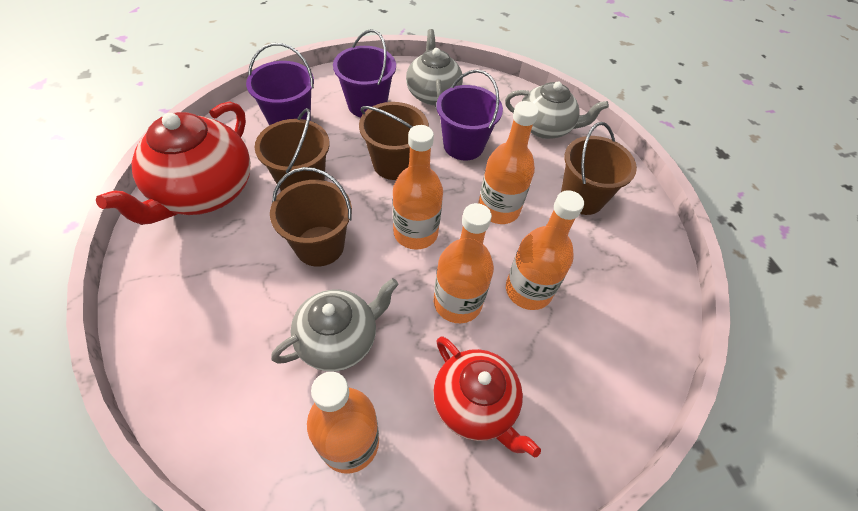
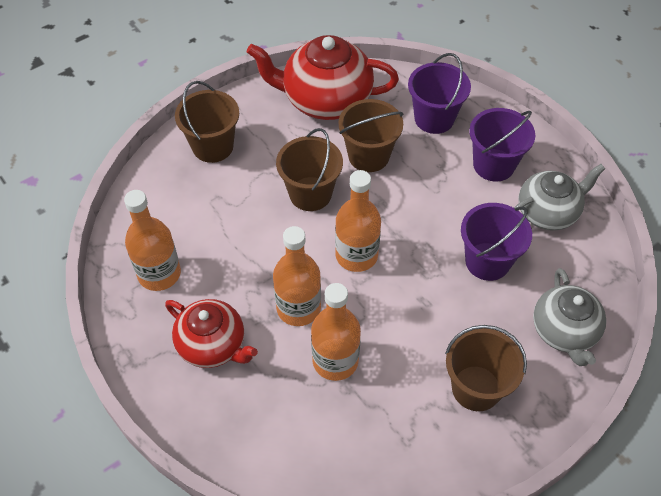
camera: 75 degrees right, 0 degrees up
(339, 339) = (233, 238): grey teapot -> none
(394, 164) = (428, 213): brown bucket -> brown bucket (213, 146)
(475, 404) = (213, 345): red teapot -> red teapot turned 90 degrees counterclockwise
(498, 209) = (419, 314): orange bottle -> none

